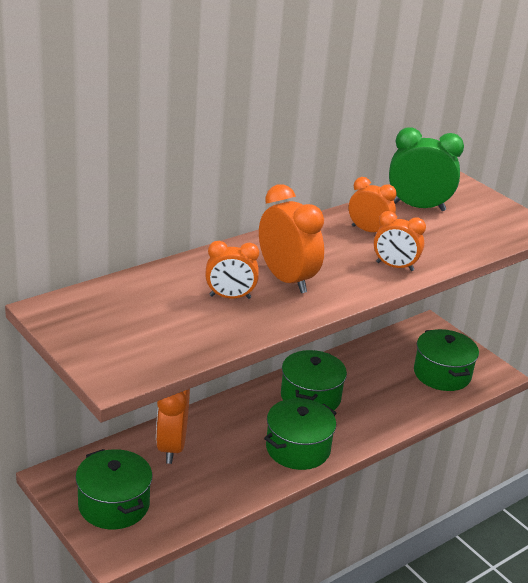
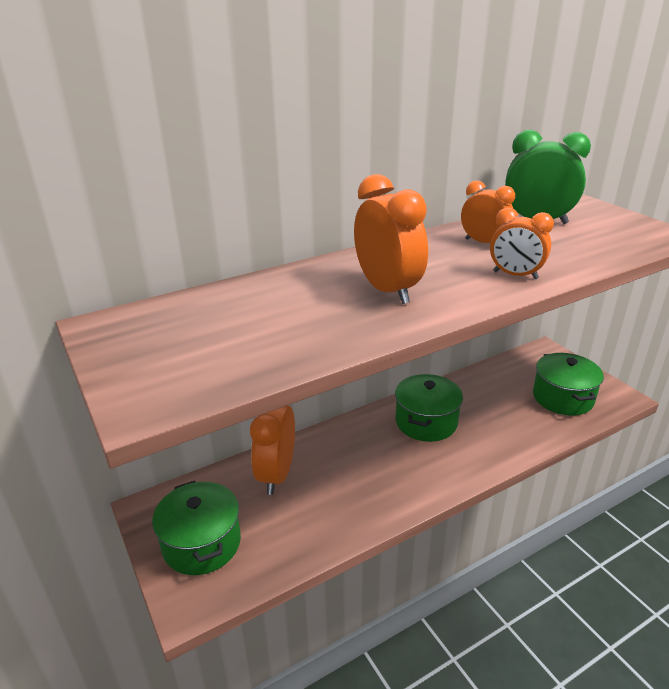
camera: 10 degrees right, 0 degrees up
(230, 297) = (317, 309): orange clock -> none
(298, 448) = (410, 478): green pot -> none

